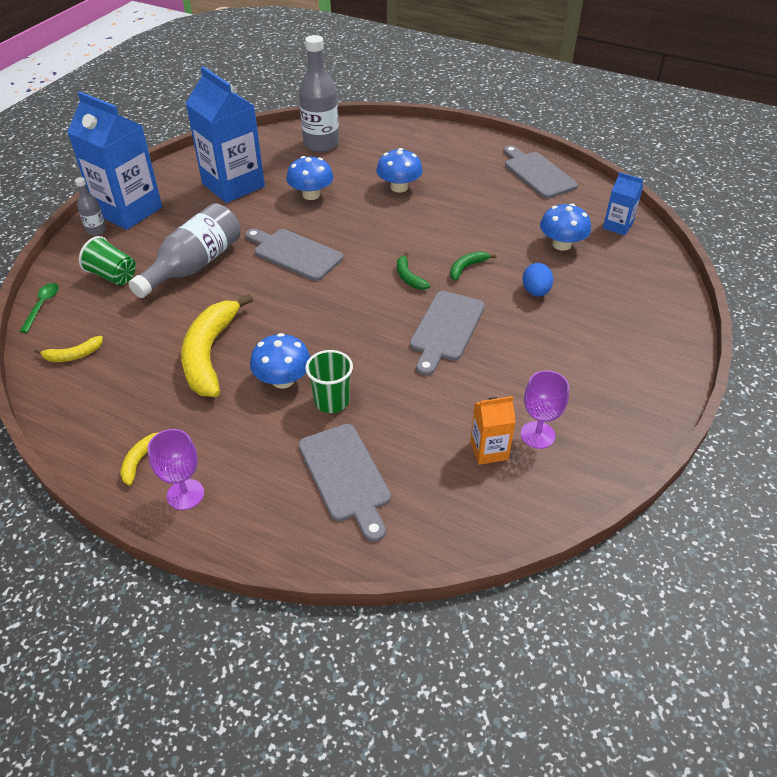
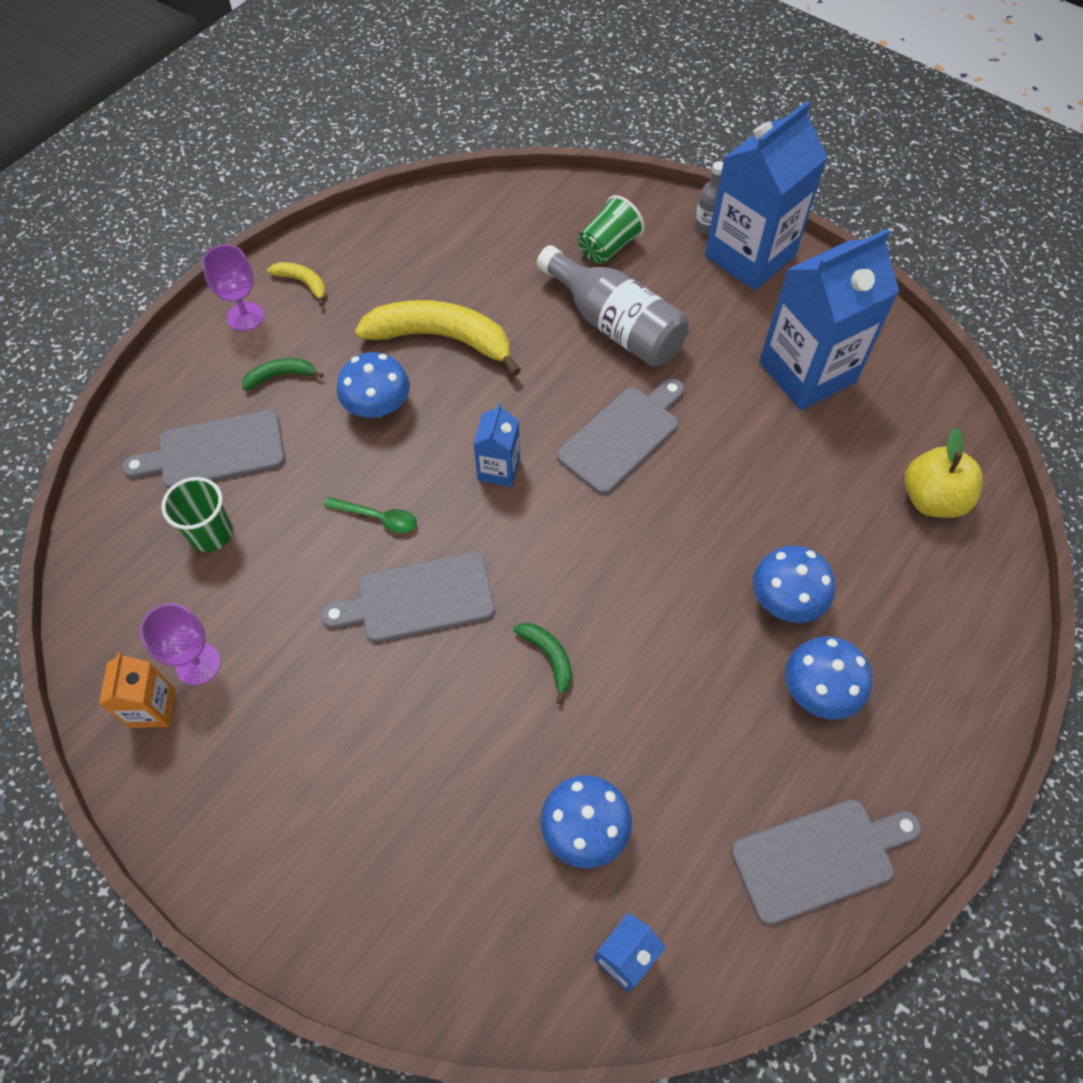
camera: 100 degrees right, 15 degrees up
(42, 306) = (564, 190): green spoon -> green spoon (378, 518)
(73, 355) = (472, 222): yellow banana -> none
(311, 195) = (772, 469): blue mushroom -> blue mushroom (819, 690)
(321, 144) = (932, 499): grey bottle -> yellow apple
(331, 401) = (328, 450): green cup -> green cup (211, 534)
(332, 306) = (498, 469): none -> blue carton
(409, 277) = (541, 572): green banana -> green banana (280, 376)
(446, 329) = (418, 599): grey cutting board -> grey cutting board turned 45 degrees counterclockwise
(489, 450) = (196, 601): orange carton -> orange carton (152, 708)
(535, 292) = (470, 746): blue egg -> none

